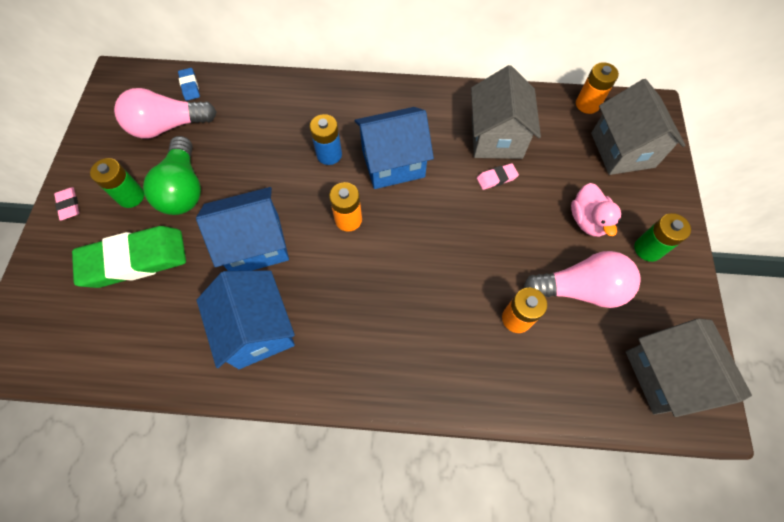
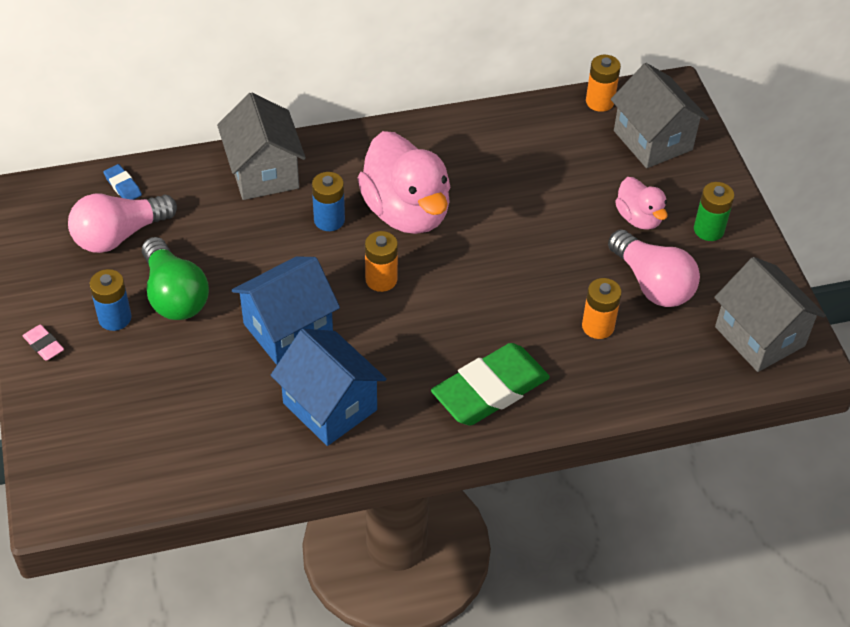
camera: 20 degrees left, 15 degrees down
(131, 196) = (115, 318): green battery -> blue battery
(135, 260) = (155, 378): green eraser -> green eraser (490, 390)
(393, 163) = (406, 212): blue house -> pink duck
(496, 137) = (512, 159): grey house -> grey house (264, 173)
(496, 178) = (527, 200): pink eraser -> none
(580, 289) = (652, 283): pink light bulb -> pink light bulb turned 75 degrees clockwise

